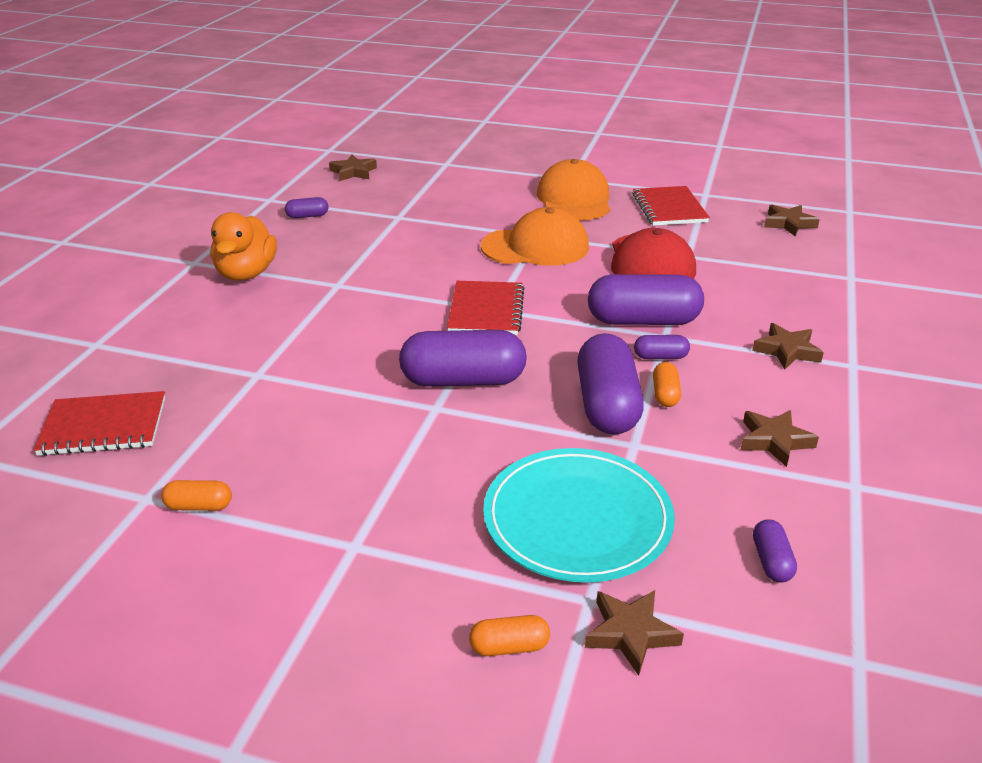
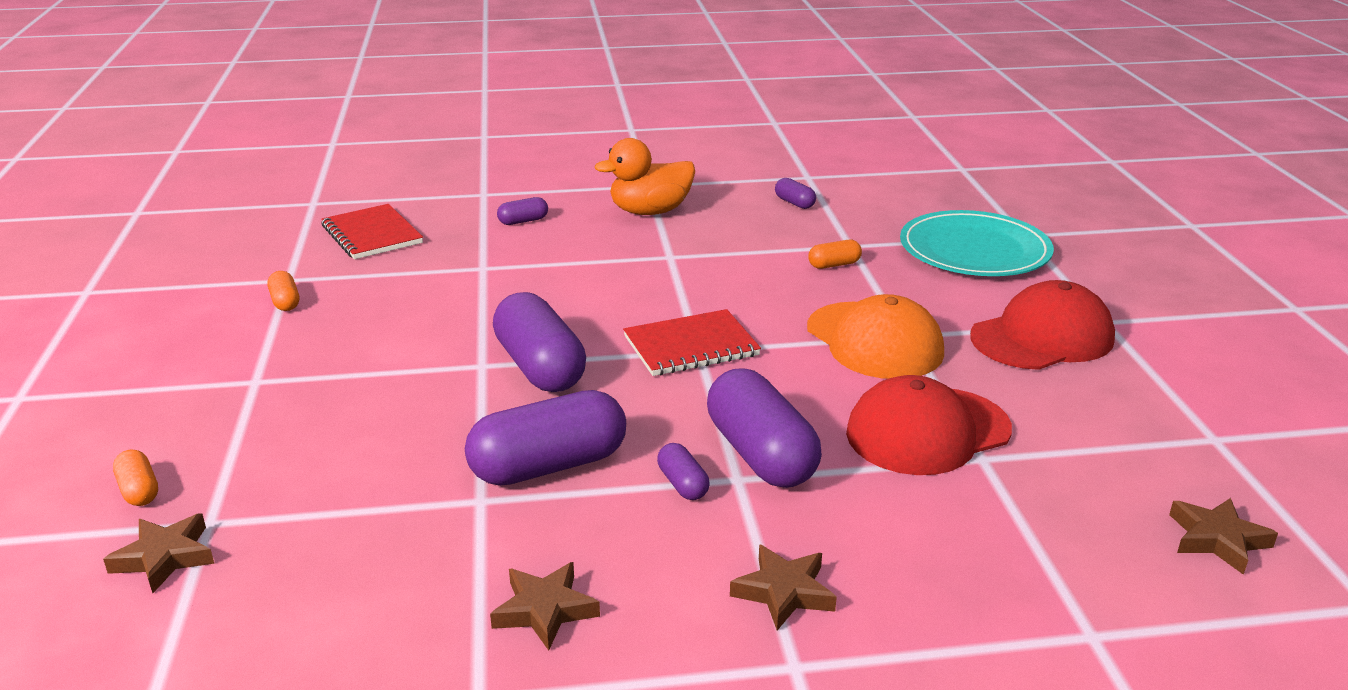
camera: 65 degrees right, 5 degrees down
(353, 172) = (925, 195): brown star -> none
(574, 199) = (1042, 337): orange cap -> red cap
(577, 519) = (331, 489): turquoise plate -> turquoise plate (974, 250)
(665, 394) = (598, 503): orange capsule -> orange capsule (834, 265)
(669, 208) = (1117, 415): red notebook -> none
(771, 561) = (299, 640): purple capsule -> purple capsule (523, 221)

